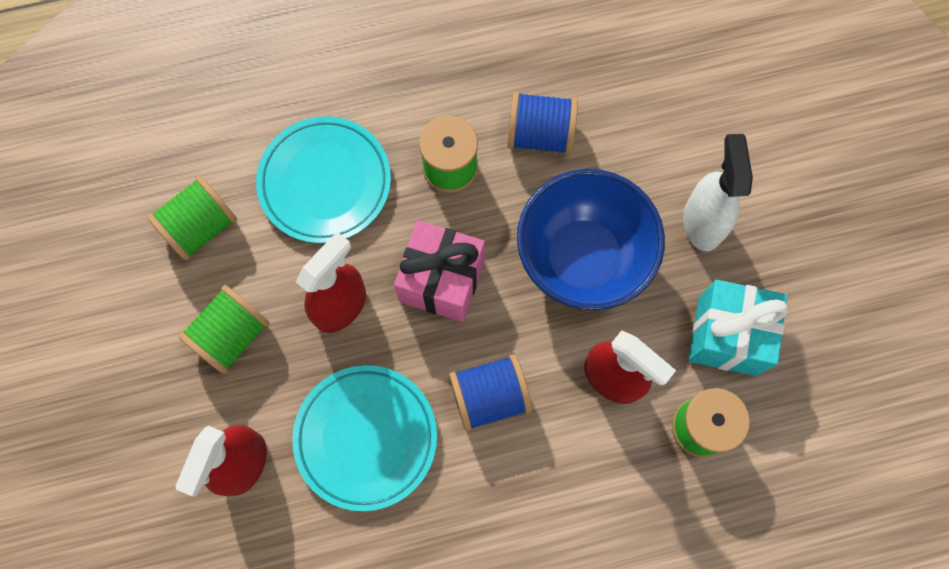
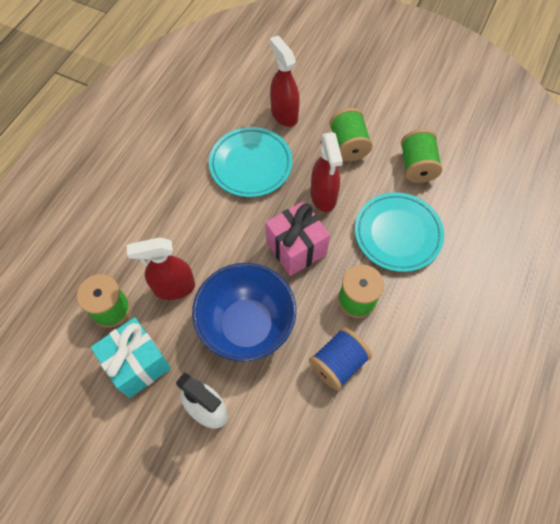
camera: 130 degrees right, 10 degrees down
(489, 396) = (220, 226): blue spool -> none

